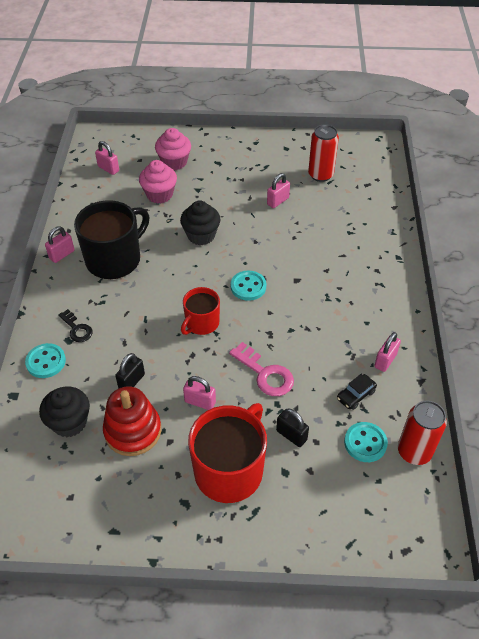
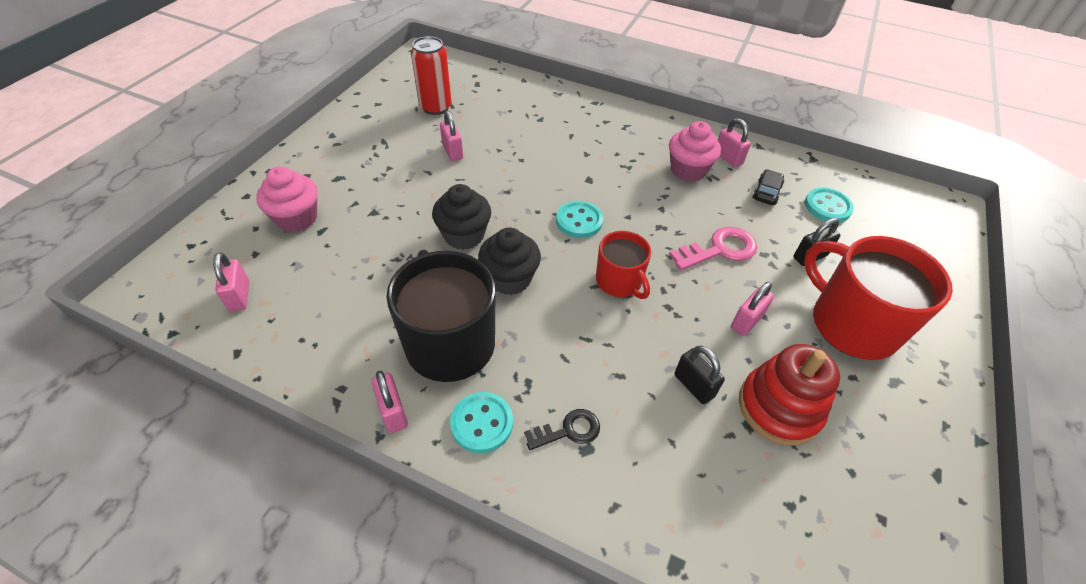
camera: 70 degrees left, 0 degrees up
(46, 362) = (620, 494): turquoise button -> turquoise button (482, 423)
(69, 422) = (749, 487): black cupcake -> black cupcake (509, 279)
(108, 169) = (239, 296): pink padlock -> pink padlock turned 75 degrees counterclockwise
(159, 194) = (351, 253): pink cupcake -> pink cupcake (688, 170)
(355, 395) = (766, 192): black car -> black car turned 135 degrees counterclockwise
(414, 451) = (841, 179): red can -> none

